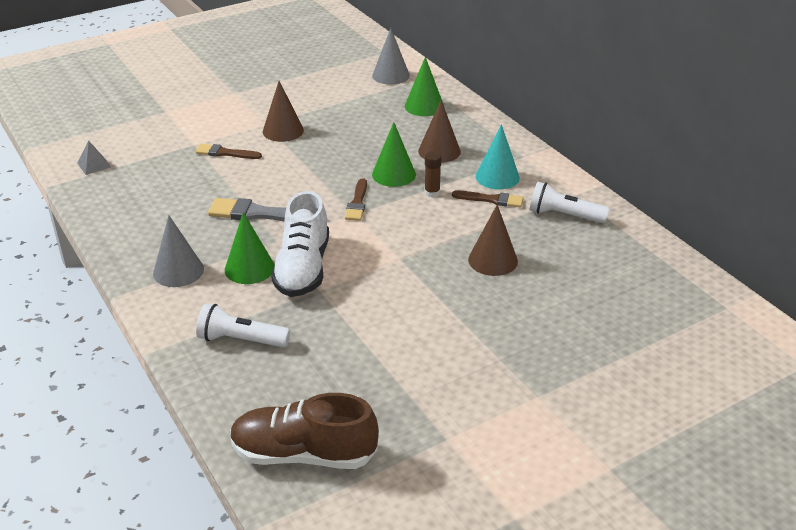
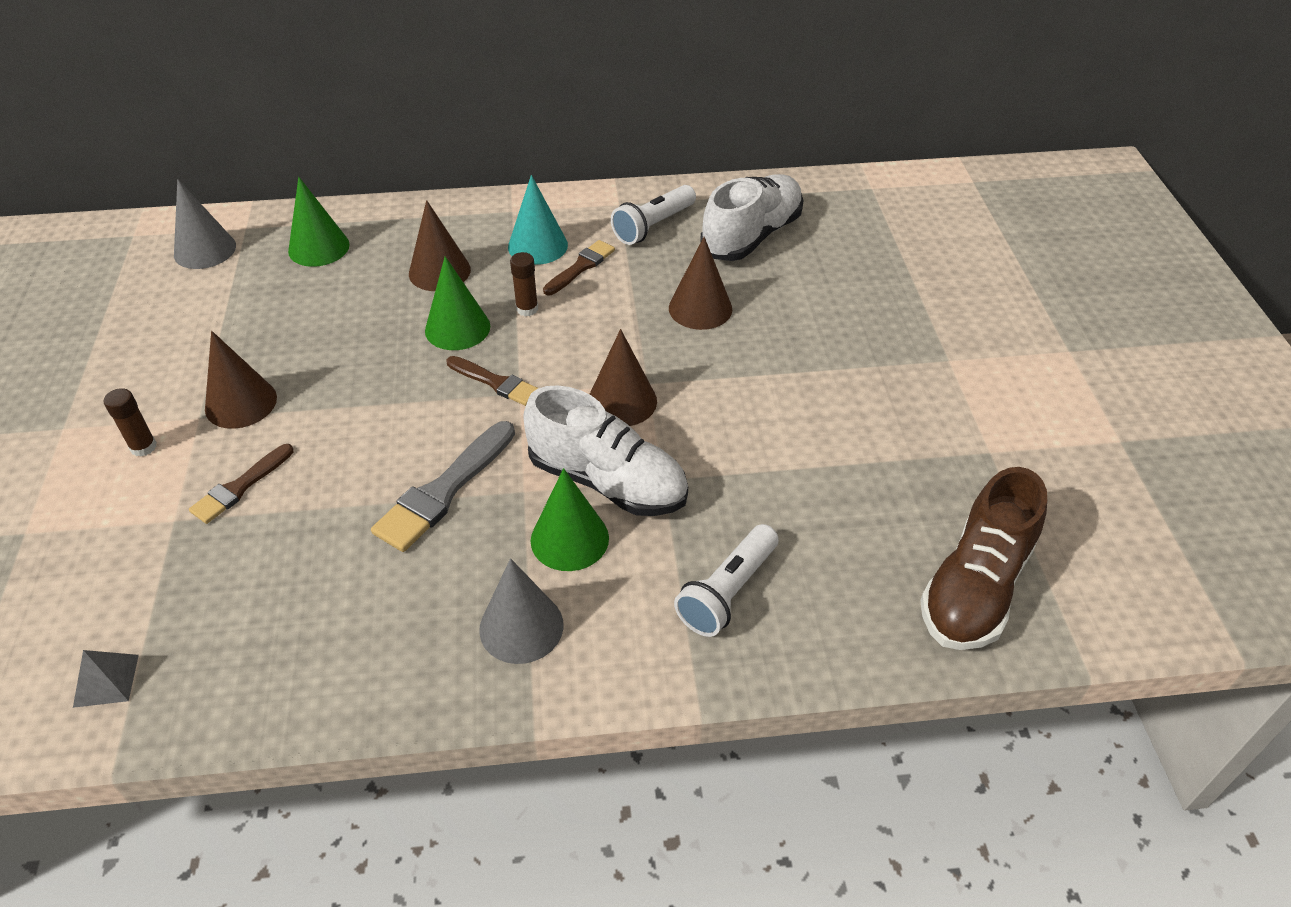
camera: 65 degrees left, 10 degrees up
(235, 117) = (143, 447): none -> brown glue stick
(375, 254) = (622, 401): none -> brown cone
(597, 261) = (751, 236): none -> white shoe

